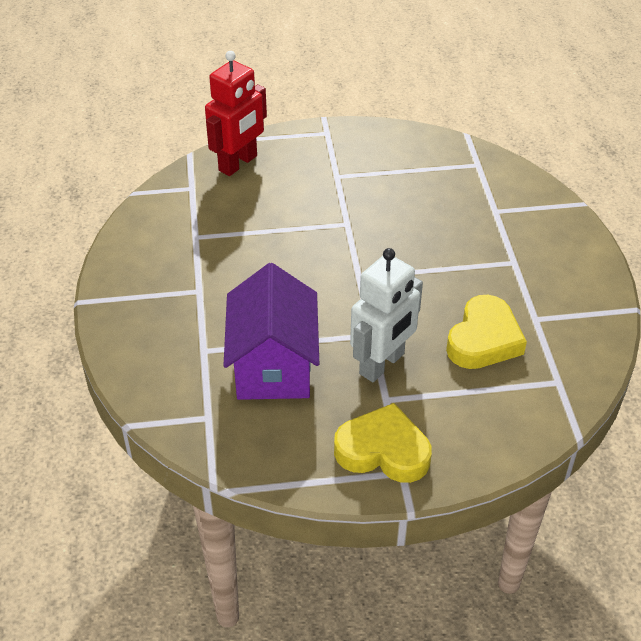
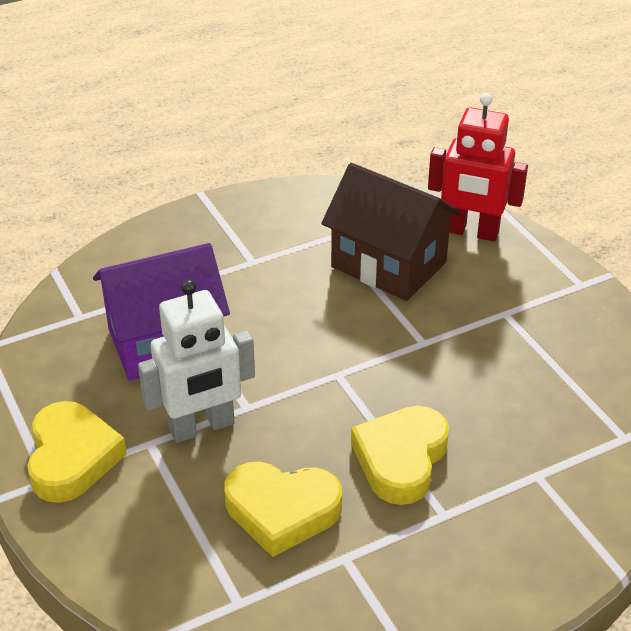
camera: 70 degrees right, 5 degrees down
(250, 216) = (388, 264): none -> brown house
(382, 364) = (202, 427): white robot -> white robot turned 45 degrees counterclockwise
(457, 267) = (401, 459): none -> yellow heart

